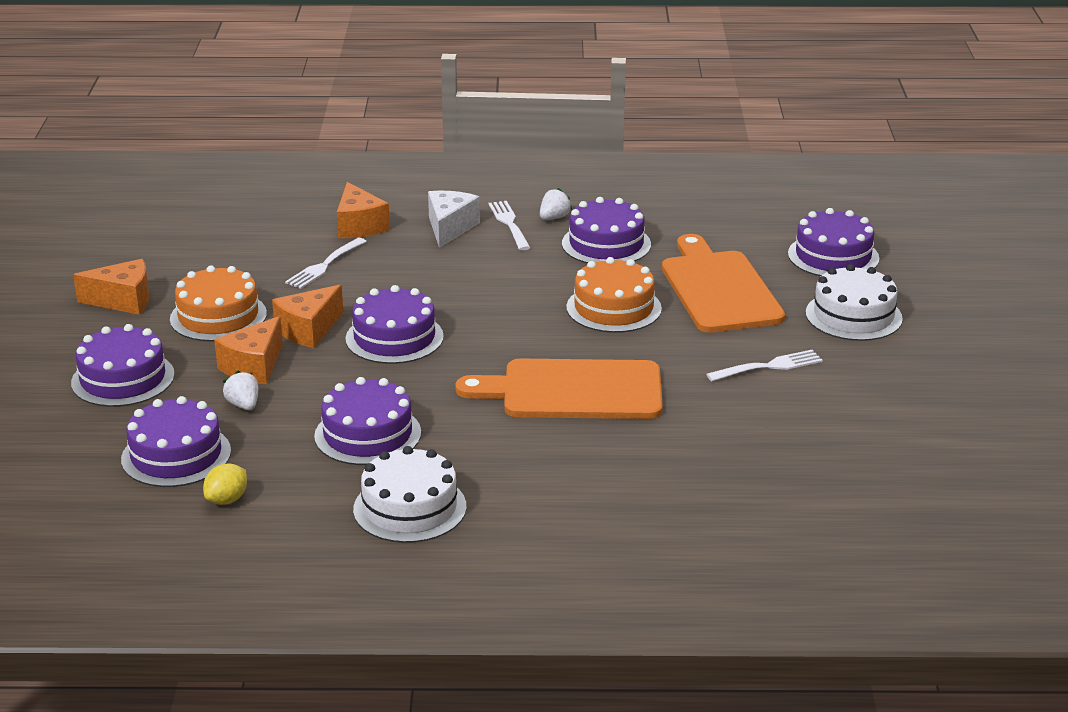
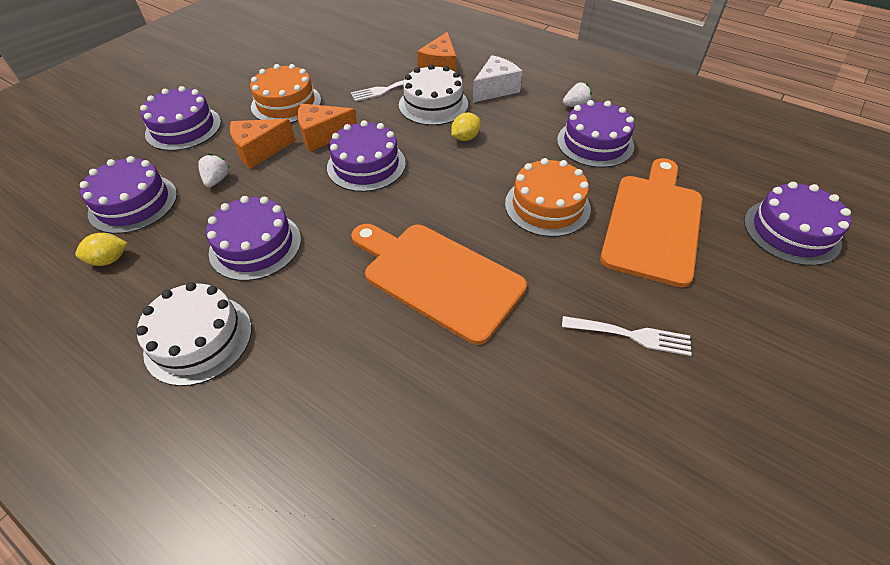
camera: 35 degrees right, 20 degrees up
(123, 300) = (253, 72): orange cheese -> none
(470, 281) = (465, 138): none -> yellow lemon
(509, 223) = (539, 100): white fork -> none
(853, 316) = (765, 312): white cake -> white cake (433, 104)

